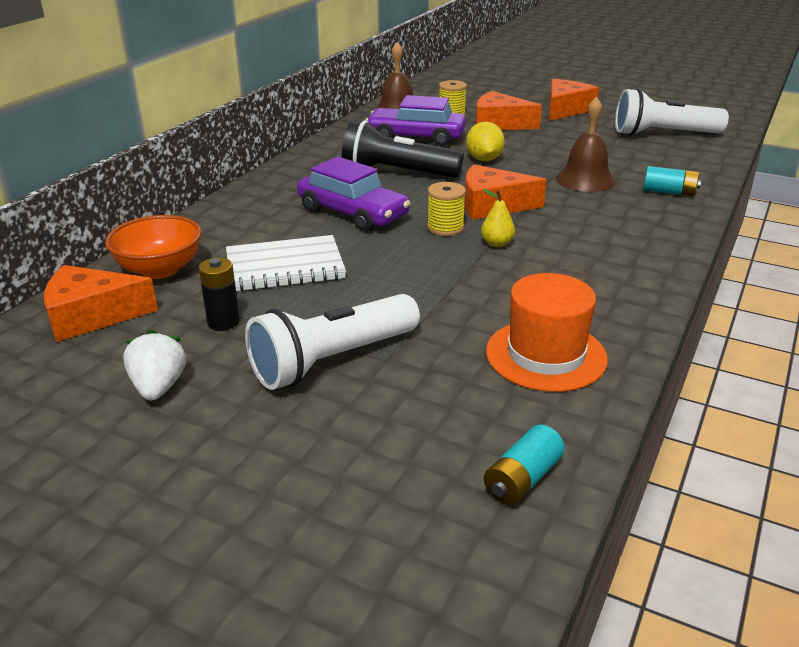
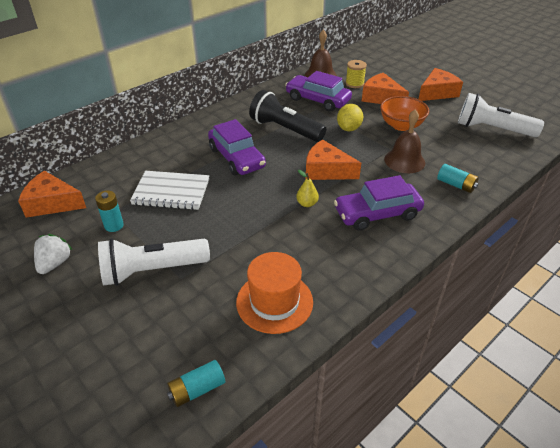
camera: 20 degrees right, 10 degrees up
(160, 269) = (105, 178): orange bowl -> orange bowl (401, 125)
(223, 322) = (114, 225): black battery -> turquoise battery
(445, 228) = (284, 183): yellow spool -> none
(599, 237) = (377, 213): none -> purple car

